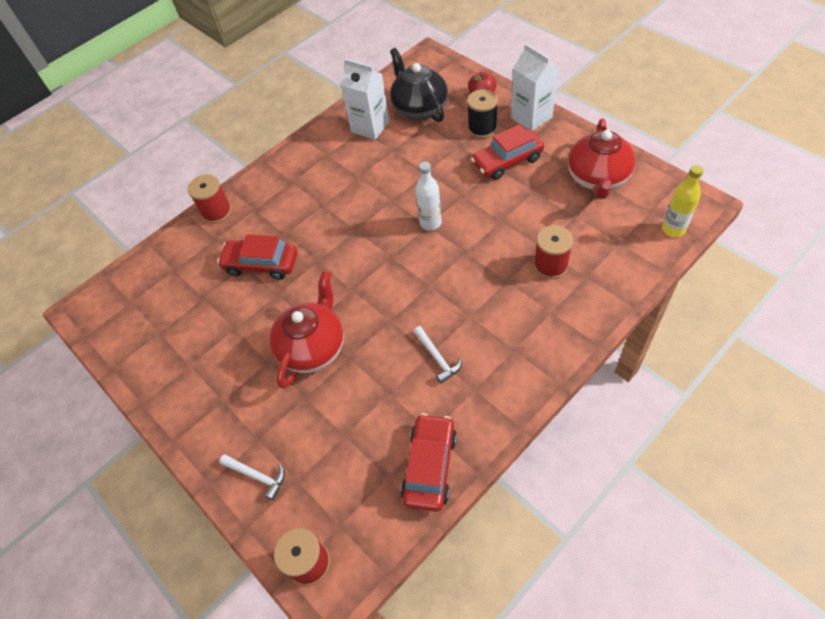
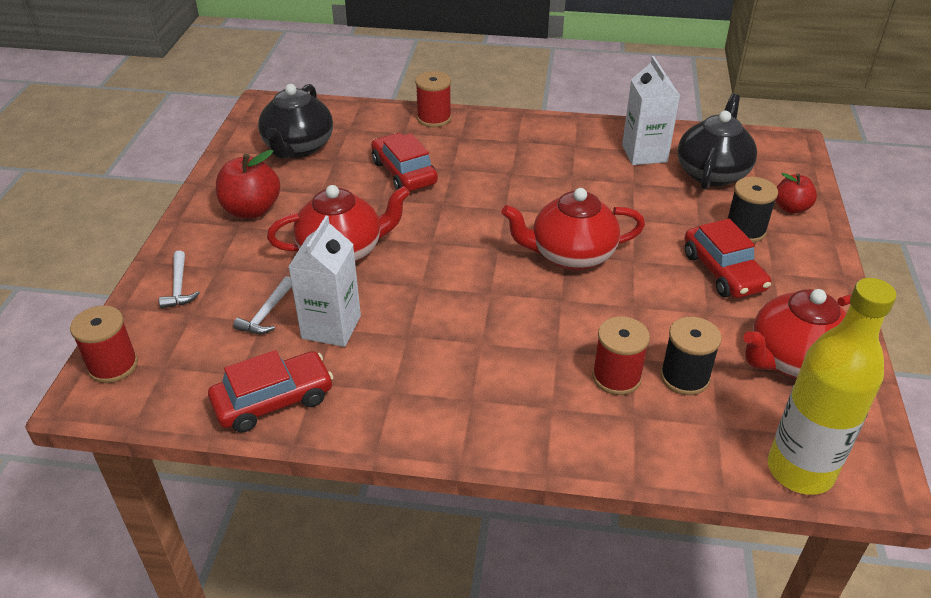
camera: 45 degrees right, 15 degrees down
(163, 314) = (298, 148): none -> black teapot
(210, 383) = (251, 210): none -> red apple
(430, 223) = (570, 255): white bottle -> red teapot
(437, 358) = (407, 343): white hammer -> white hammer (267, 313)
(507, 161) = (723, 271): red car -> red car turned 135 degrees counterclockwise
(531, 117) = (812, 260): white carton -> white carton (331, 327)
(574, 234) = (684, 377): none -> black spool
(673, 229) = (800, 470): yellow bottle -> yellow bottle, size x1.79

